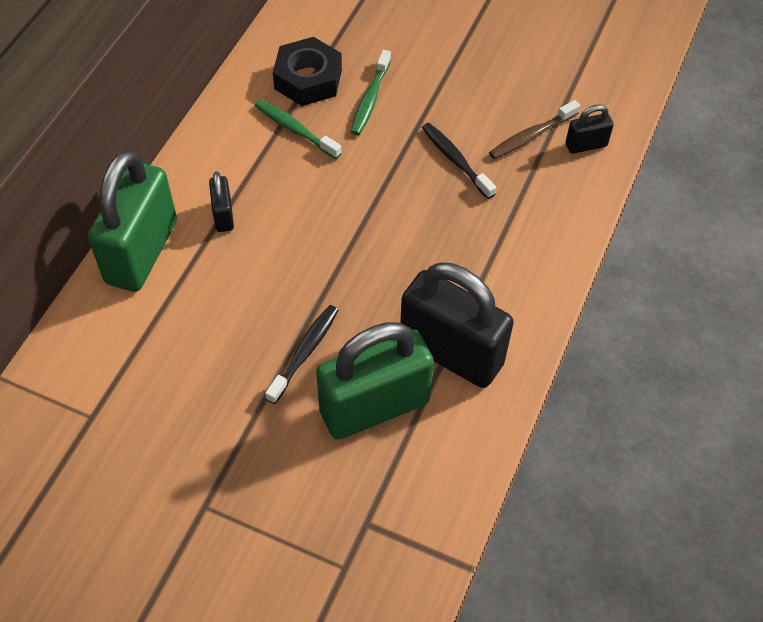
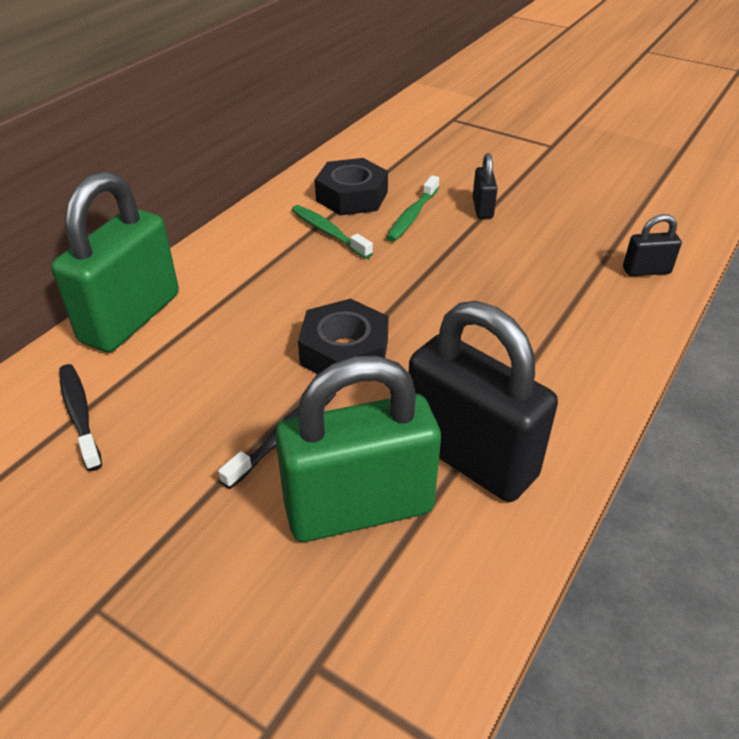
camera: 10 degrees right, 15 degrees down
(223, 215) = (231, 295): black padlock -> black padlock (482, 208)
(336, 265) = (344, 352): none -> black nut
(455, 160) = (497, 271): black toothbrush -> black toothbrush (80, 414)
(531, 136) = (583, 258): brown toothbrush -> none

